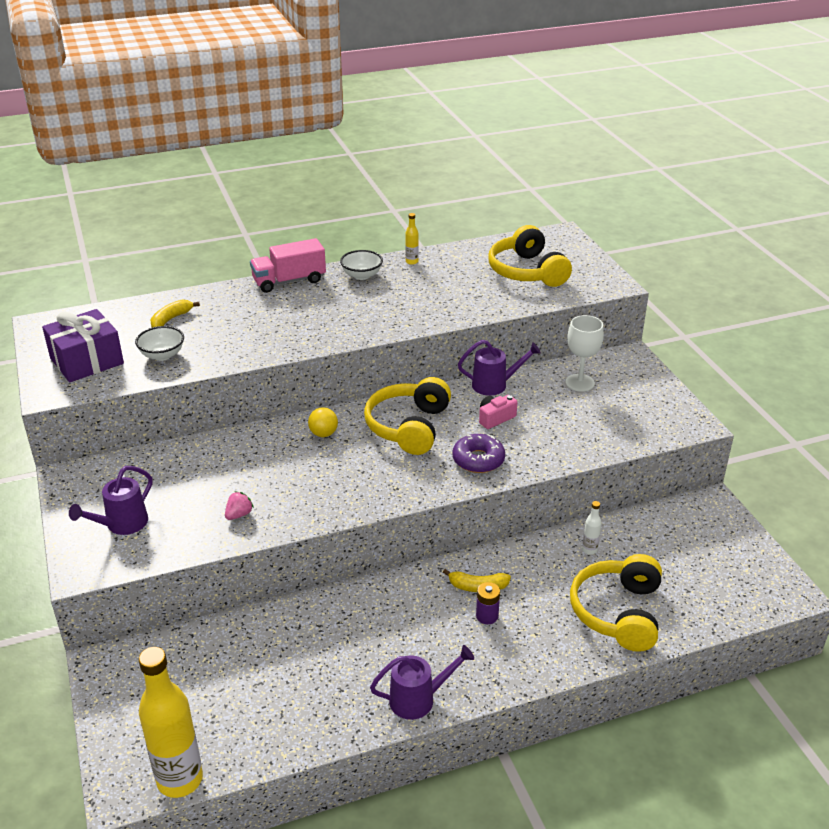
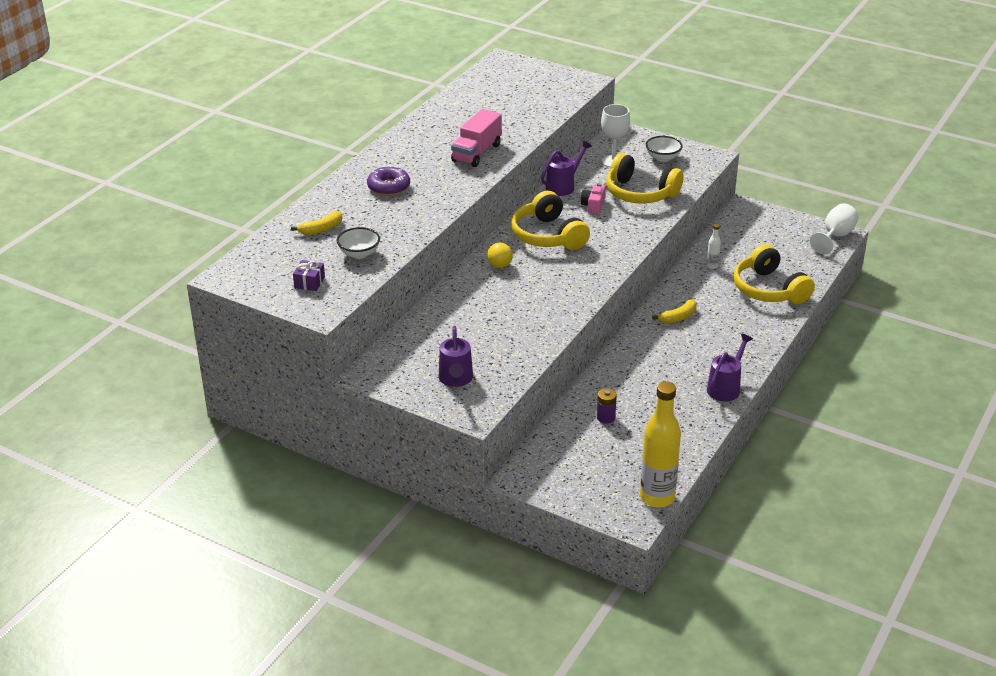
camera: 40 degrees left, 0 degrees up
(87, 361) = (309, 282): purple gift -> purple gift, size x0.48
(171, 319) = (321, 229): yellow banana -> yellow banana turned 120 degrees counterclockwise
(239, 514) = (522, 335): pink strawberry -> none
(289, 281) = (363, 168): pink truck -> pink truck (476, 153)
(362, 275) = (410, 142): white bowl -> white bowl (663, 158)
(412, 262) = (430, 119): yellow bottle -> none
(478, 460) = (618, 234): purple donut -> purple donut (389, 187)
(487, 616) = (704, 329): purple battery -> purple battery (605, 417)
(527, 272) = (519, 94): yellow headphones -> yellow headphones (640, 193)
(782, 593) = (835, 236): none -> white goblet

